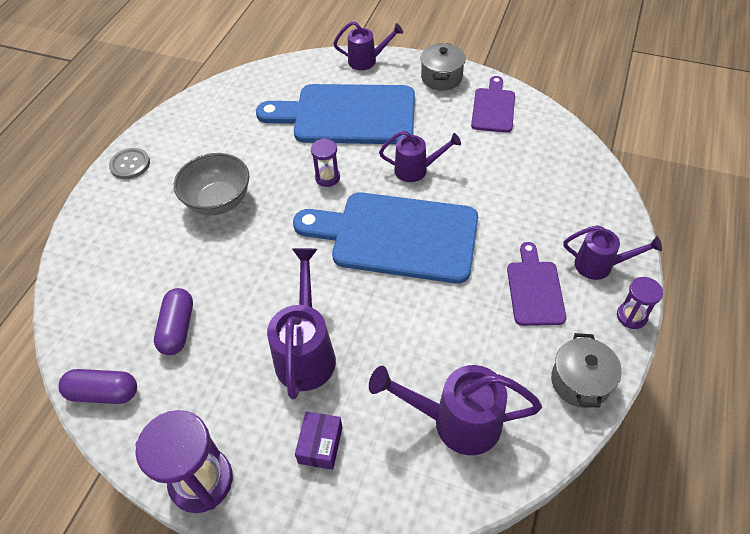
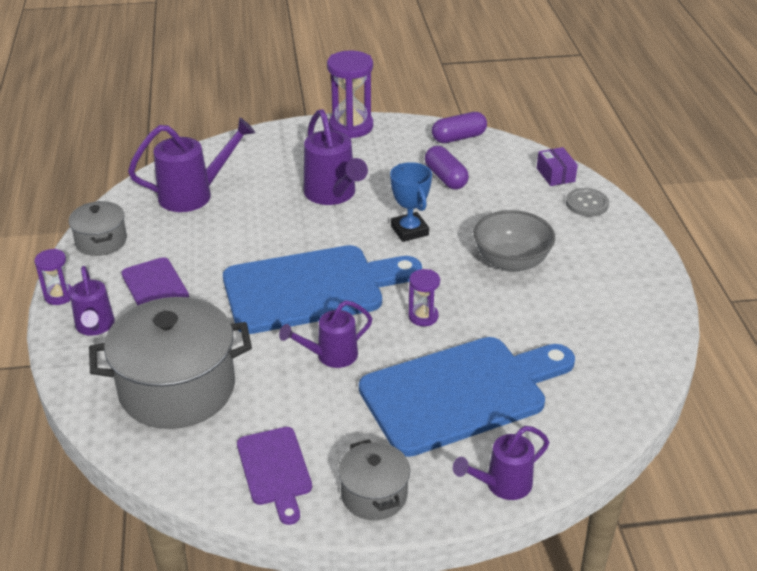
camera: 150 degrees right, 15 degrees down
(130, 164) = (638, 263): grey button -> grey button (587, 204)
(270, 269) = (409, 230): none -> blue trophy
(320, 445) = (285, 159): purple box -> purple box (555, 175)
(541, 183) = (177, 388): none -> grey pot
(599, 265) = (95, 326): purple watering can -> purple watering can turned 90 degrees counterclockwise

